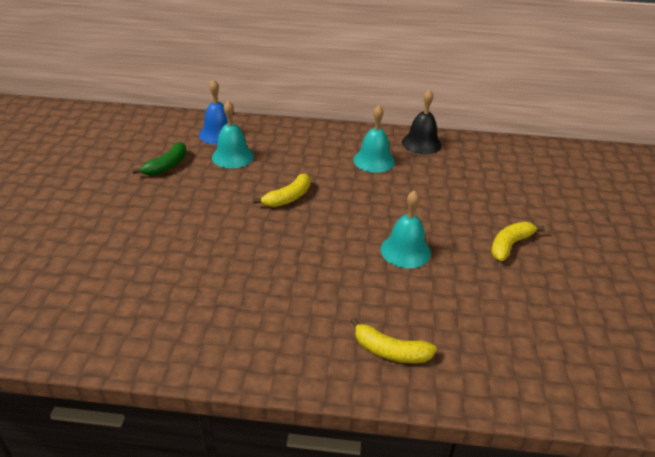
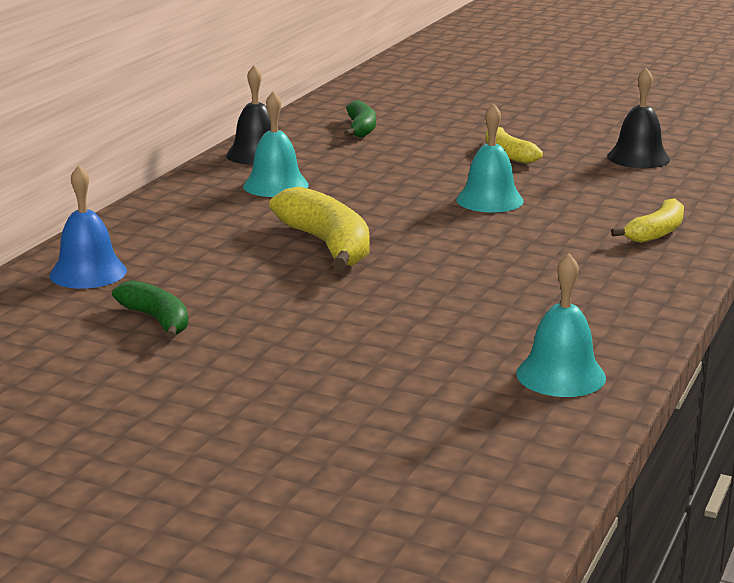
camera: 70 degrees left, 15 degrees down
(232, 156) = (175, 269): turquoise bell -> turquoise bell (561, 375)
(288, 198) = (327, 245): yellow banana -> yellow banana, size x1.64
(504, 171) = (361, 129): none -> green banana
(565, 321) = (638, 158): none -> black bell

